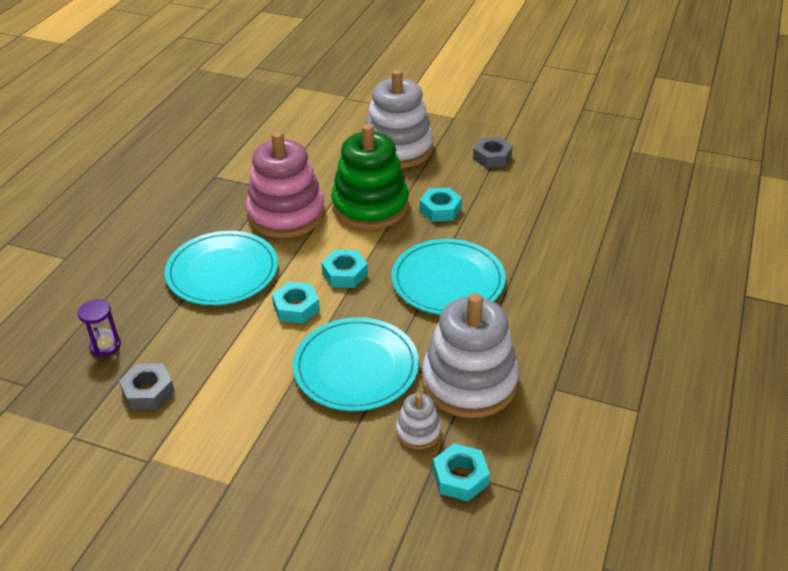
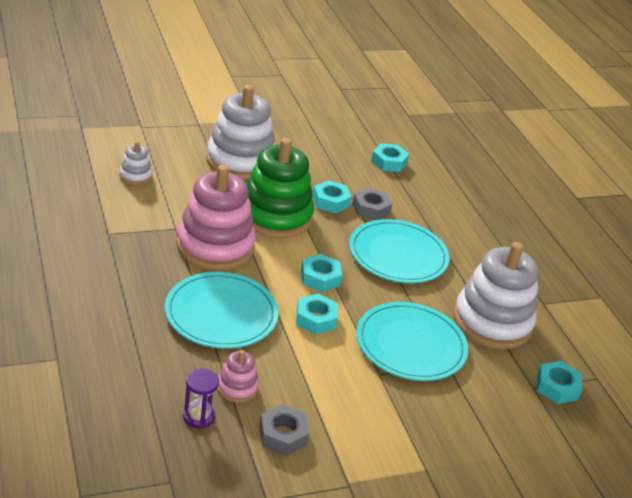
camera: 45 degrees left, 5 degrees down
(161, 336) = (237, 387): none -> pink stacking toy
(418, 431) = (500, 370): white stacking toy -> white stacking toy (136, 176)
(492, 157) = (320, 147): grey nut -> grey nut (371, 209)
(549, 191) = (389, 162): none -> turquoise nut

